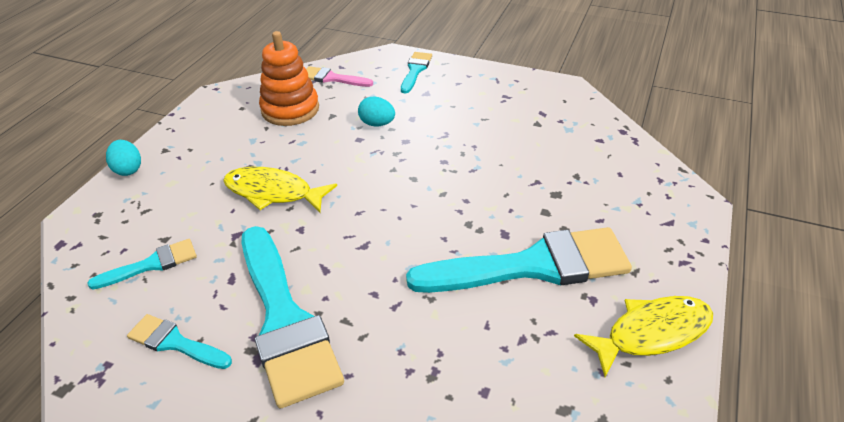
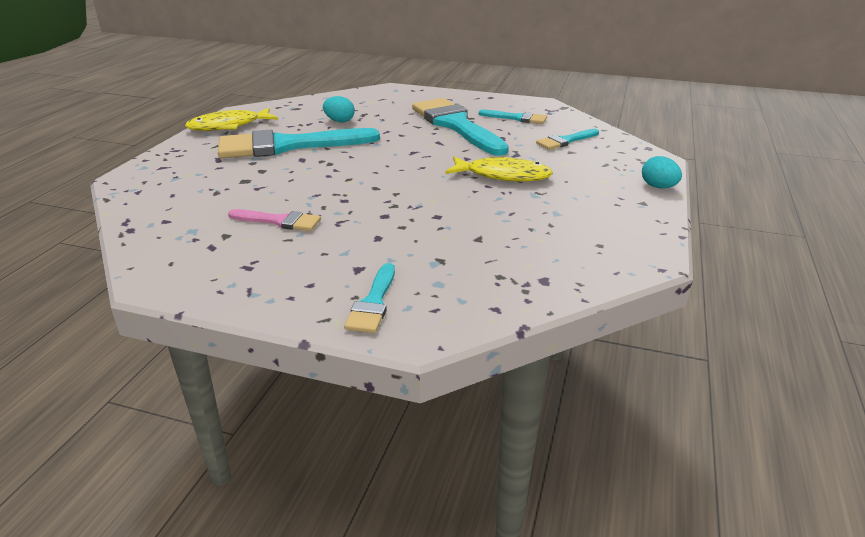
camera: 175 degrees right, 10 degrees down
(290, 109) = (535, 243): orange stacking toy -> none
(332, 78) = (500, 287): pink brush -> pink brush (279, 221)
(377, 124) = (419, 230): turquoise egg -> turquoise egg (339, 121)

